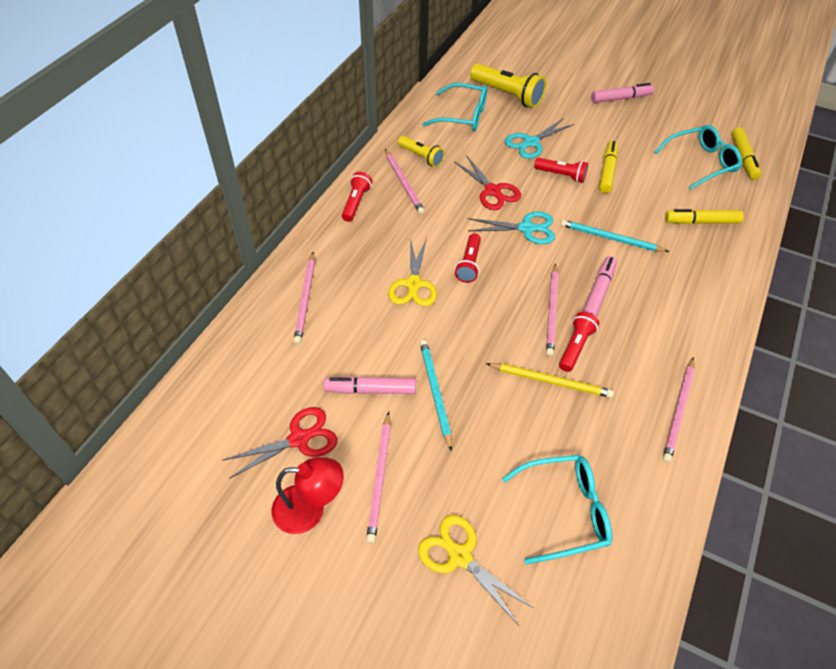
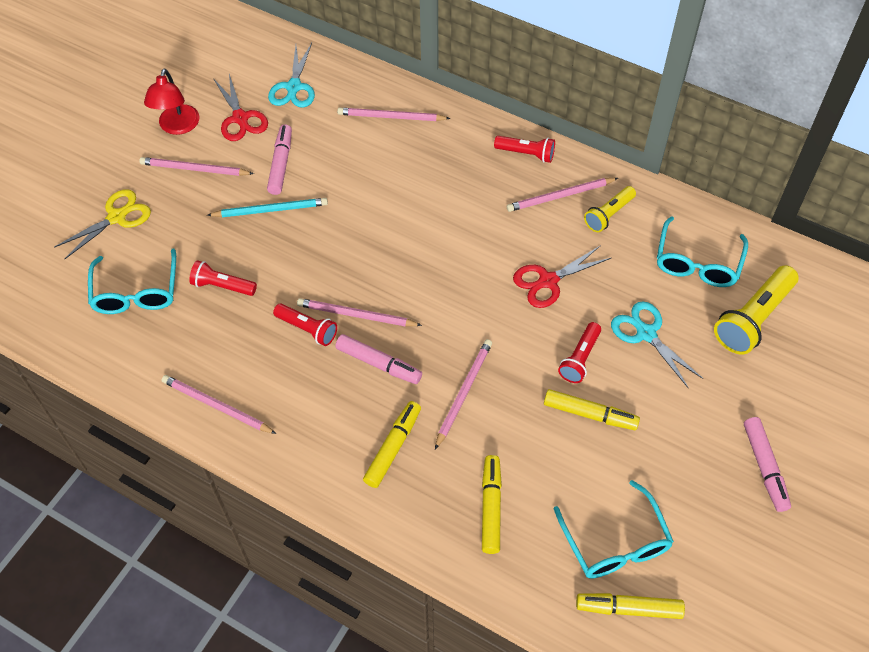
camera: 95 degrees right, 5 degrees up
(413, 284) = (404, 199): yellow scissors -> none
(469, 264) = (429, 248): red flashlight -> red flashlight (222, 286)
(526, 228) = (483, 308): turquoise scissors -> turquoise scissors (294, 87)
(551, 381) = (268, 301): yellow pencil -> none
(610, 238) = (464, 393): turquoise pencil -> pink pencil
(674, 279) = (393, 447): none -> yellow marker

